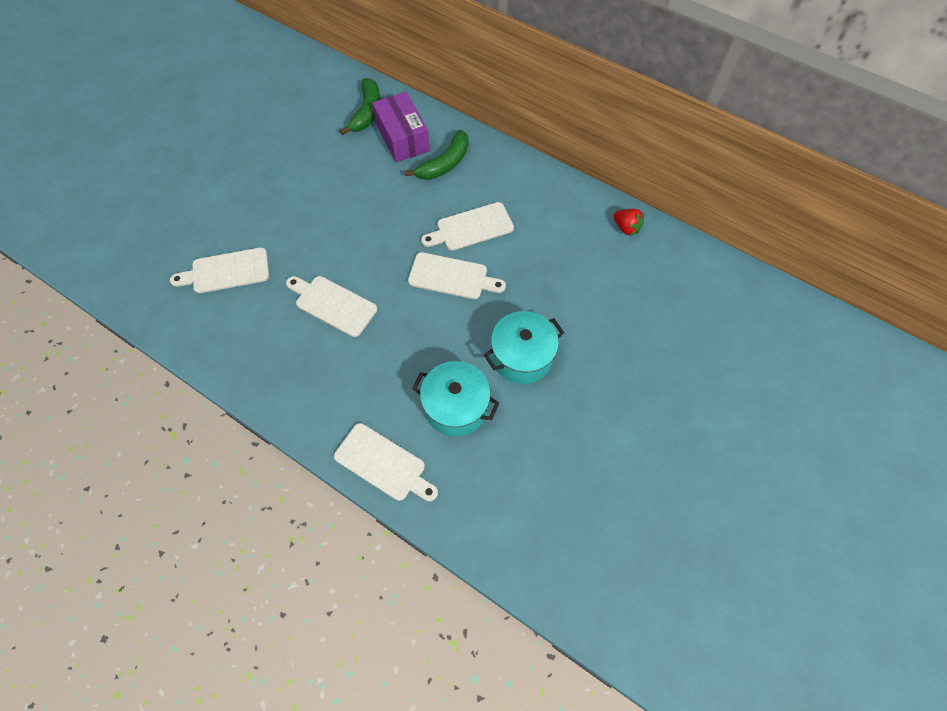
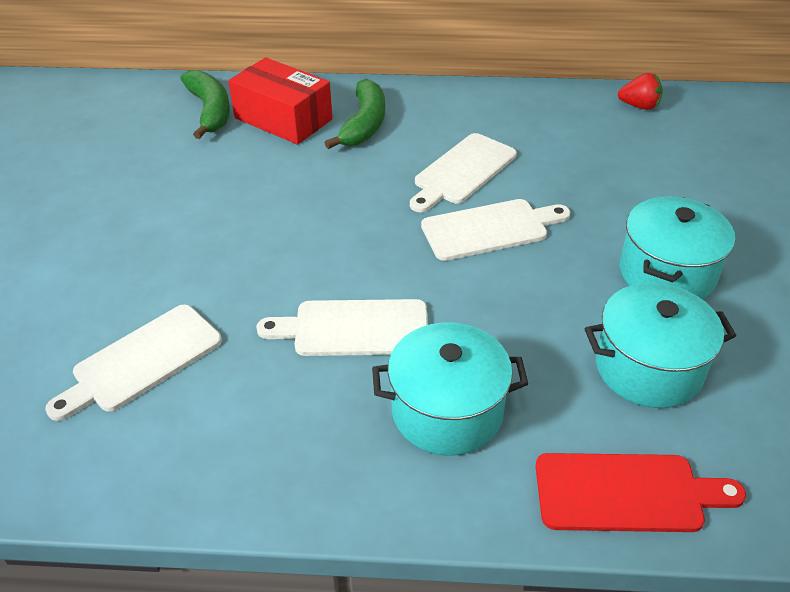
camera: 30 degrees left, 20 degrees down
(339, 375) = (447, 411): none -> turquoise pot
(383, 464) = (626, 493): white cutting board -> red cutting board
(402, 137) = (283, 119): purple box -> red box

